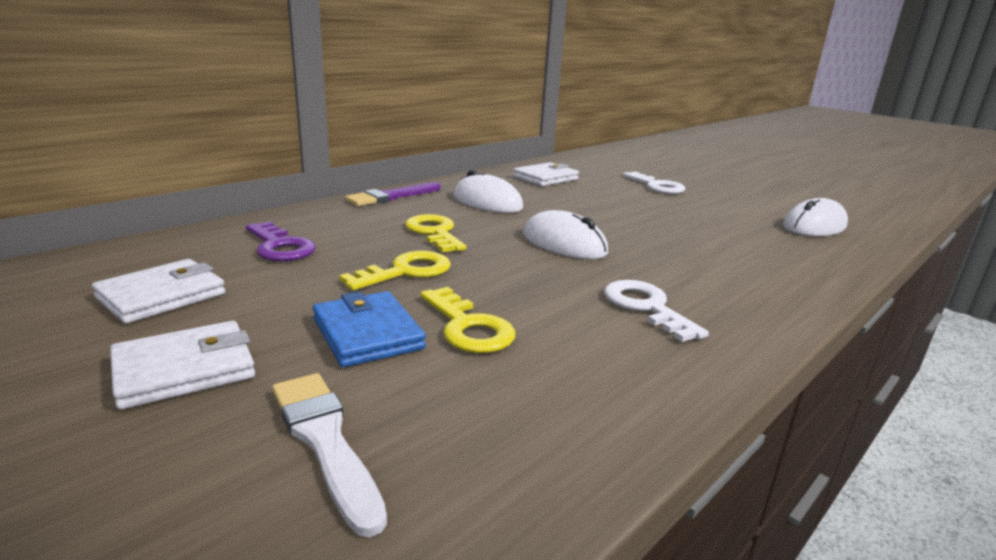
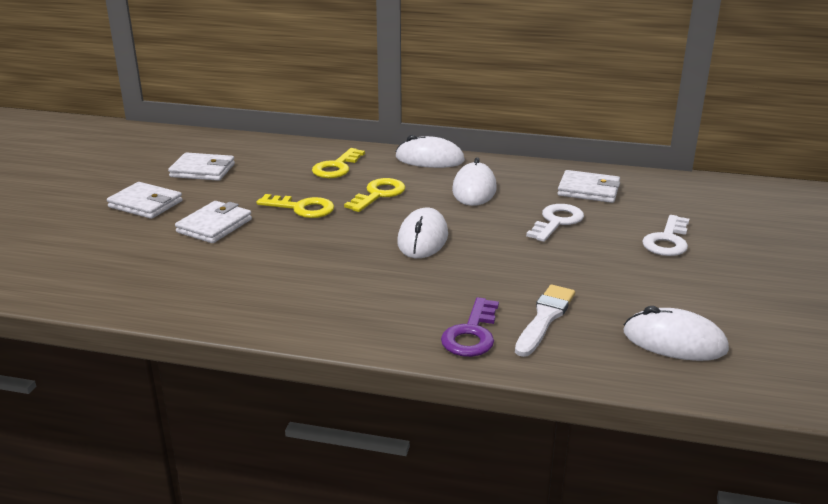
camera: 60 degrees right, 5 degrees up
(280, 247) = (292, 167): purple key -> purple key (471, 334)
(325, 441) = (119, 250): white brush -> white brush (545, 318)
(367, 334) = (214, 226): blue wallet -> white wallet
(392, 196) = (429, 159): purple brush -> white mouse
(468, 327) = (249, 246): yellow key -> yellow key (336, 167)
(646, 307) = (340, 290): white key -> white key (557, 221)

